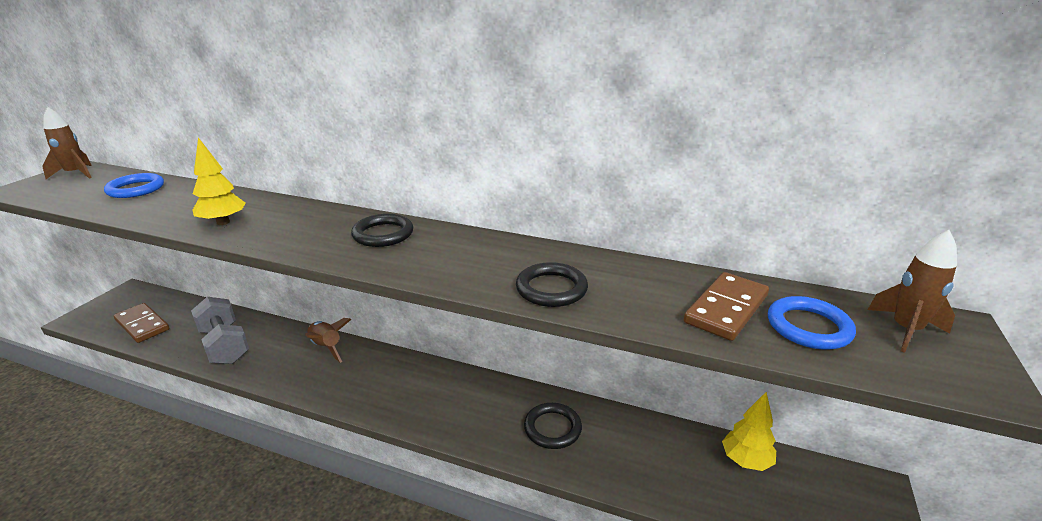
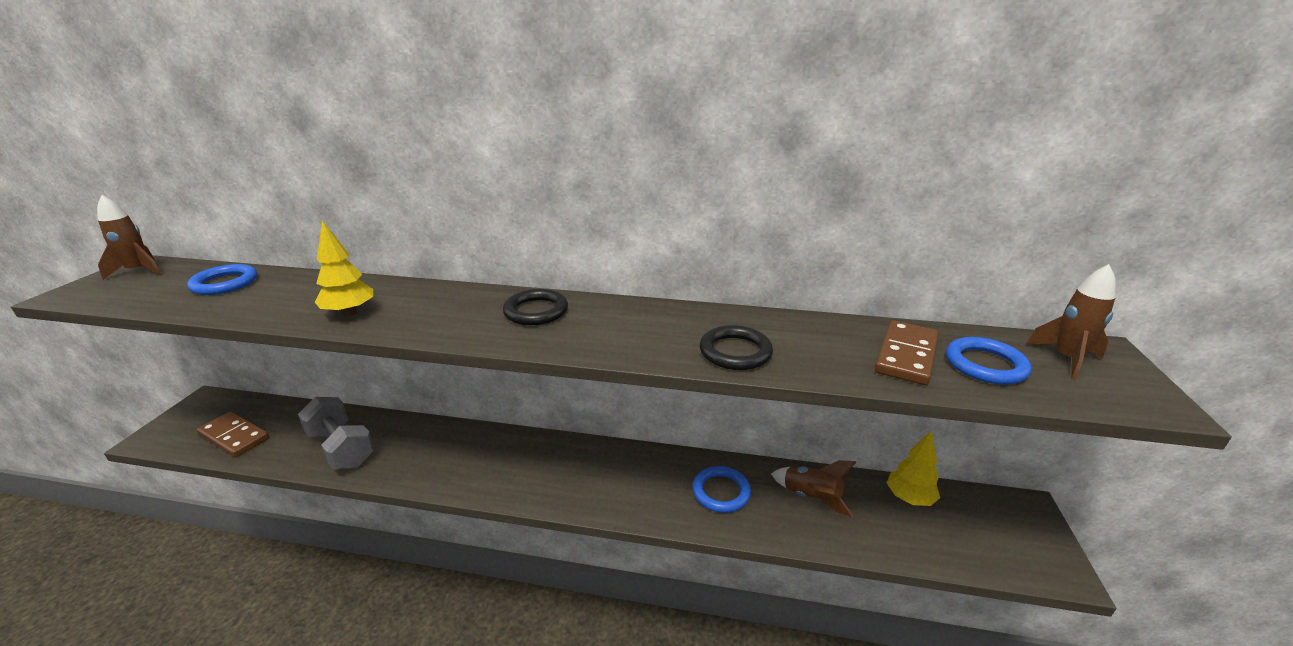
camera: 10 degrees left, 0 degrees up
(326, 347) = (459, 437): brown rocket -> brown rocket (811, 497)
(552, 428) = (721, 492): black ring -> blue ring

